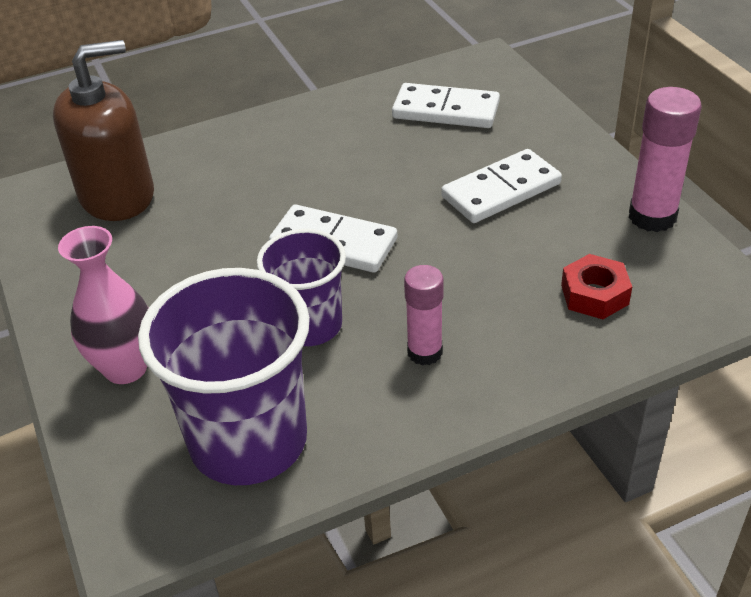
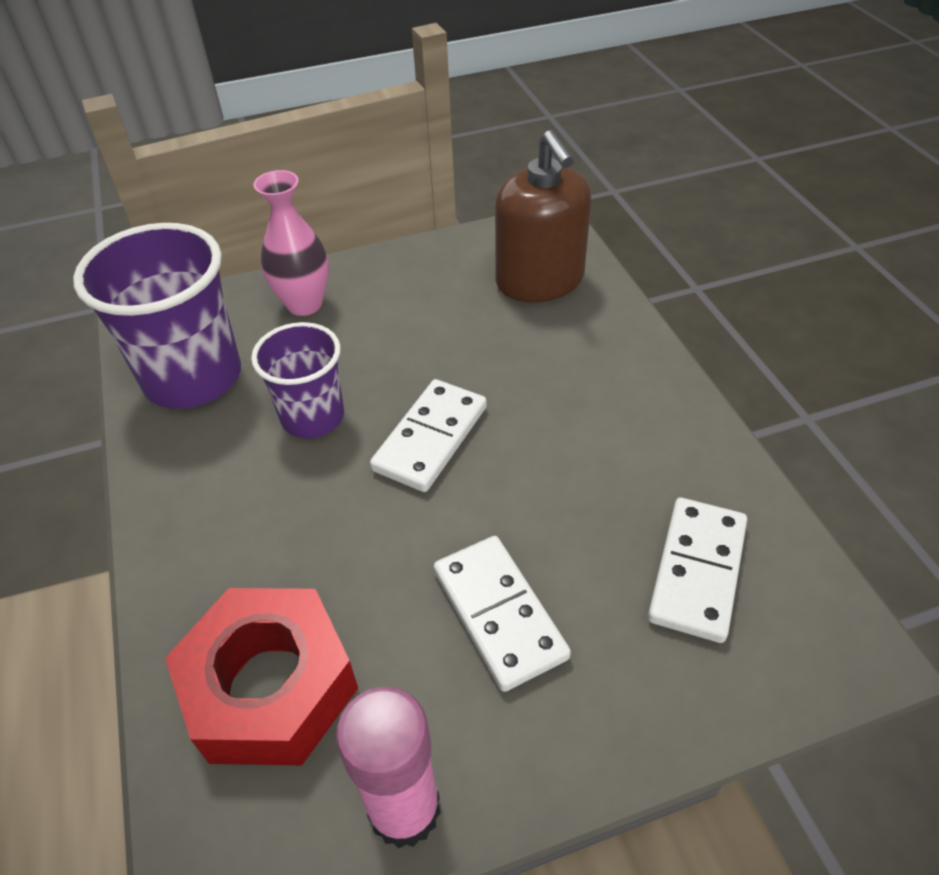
camera: 95 degrees right, 5 degrees up
(424, 352) = (243, 503): pink glue stick -> none
(594, 294) = (270, 687): red nut -> red nut, size x1.97

